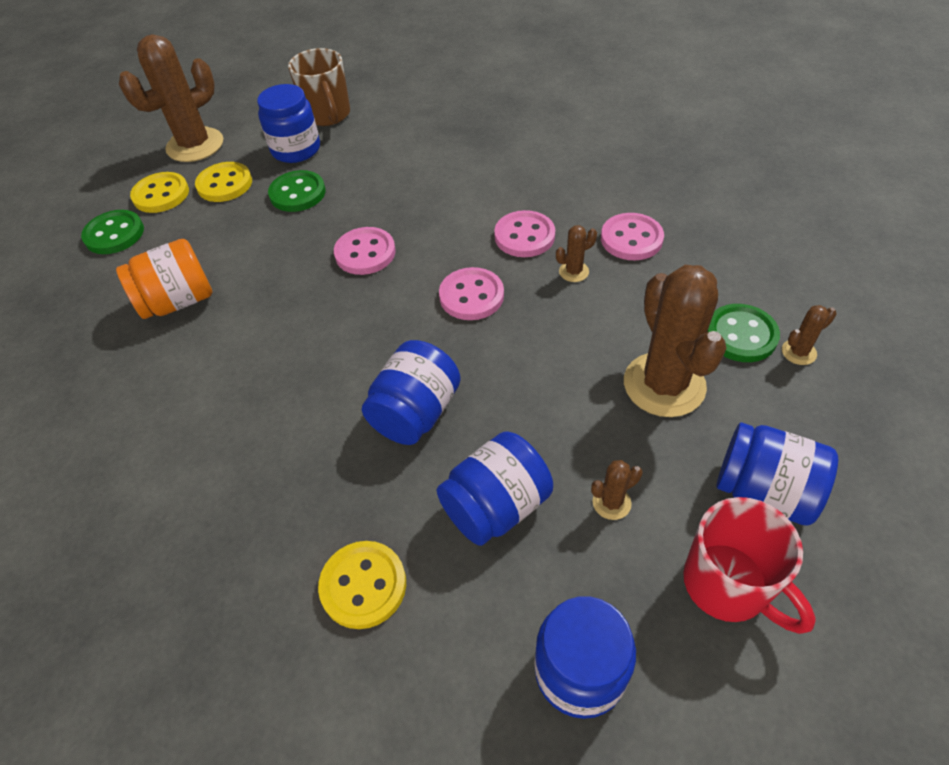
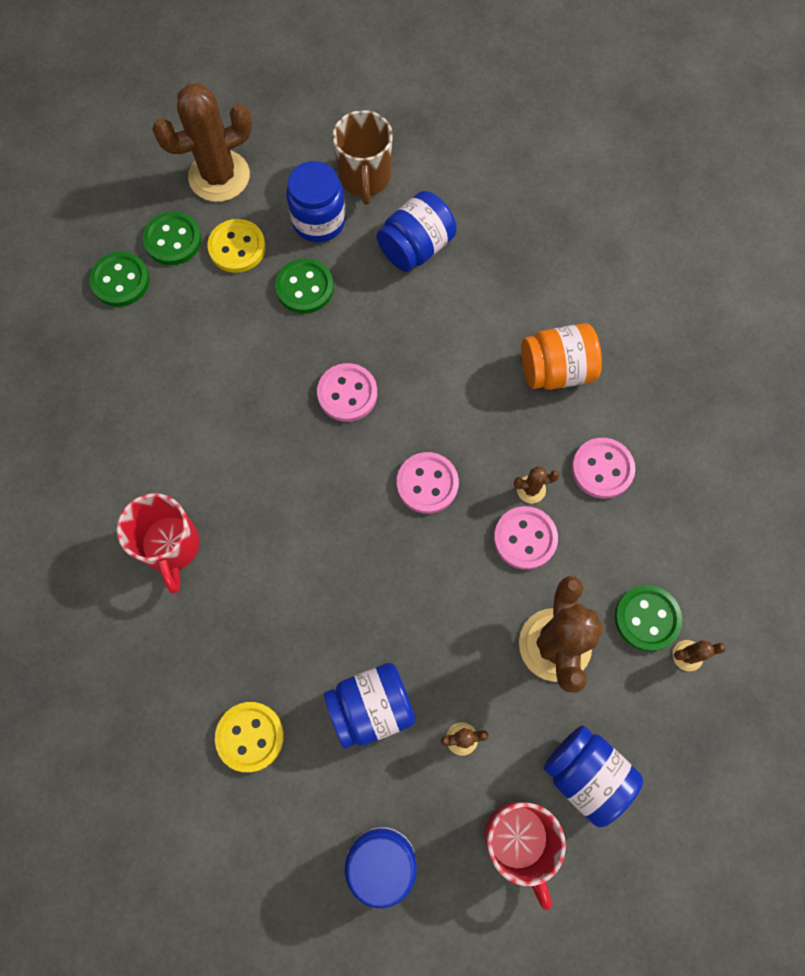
camera: 15 degrees right, 20 degrees up
(161, 194) = (173, 240): yellow button -> green button
(178, 301) = (165, 392): orange jar -> orange jar (556, 370)
(216, 426) = (171, 546): none -> red mug
(415, 413) = (337, 594): blue jar -> blue jar (416, 247)
(524, 236) = (503, 427): pink button -> pink button (525, 538)

